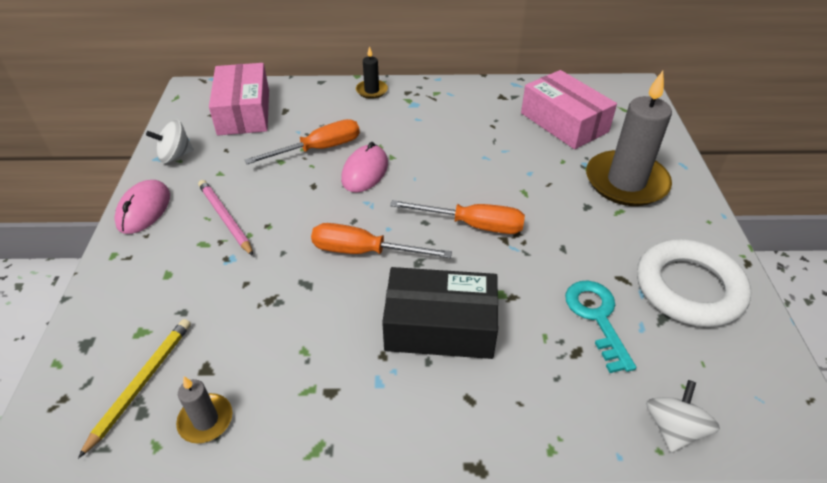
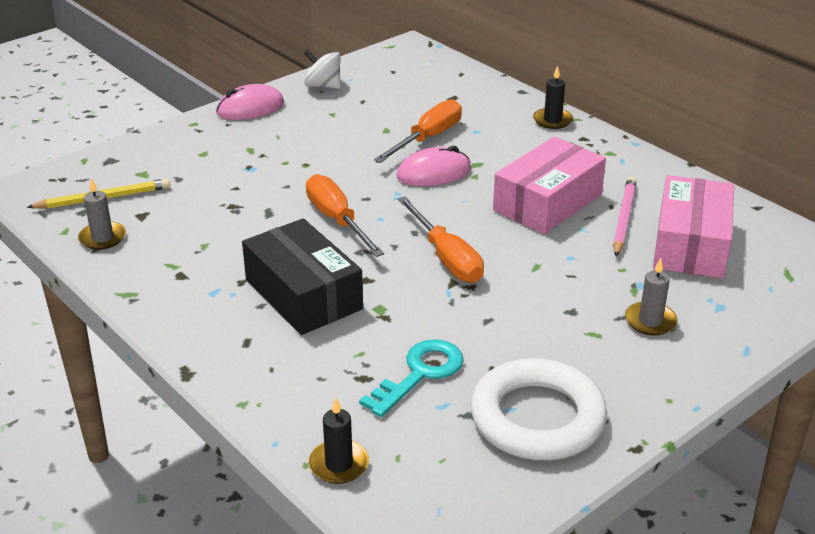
camera: 50 degrees right, 10 degrees down
(225, 218) = (287, 143): pink pencil -> pink pencil (624, 219)
(244, 112) = (420, 82): pink box -> pink box (548, 202)
(319, 149) = (428, 138): orange screwdriver -> orange screwdriver turned 75 degrees counterclockwise
(626, 182) = (650, 321): grey candle -> grey candle, size x0.46
(673, 428) = (339, 464): white spinning top -> black candle

